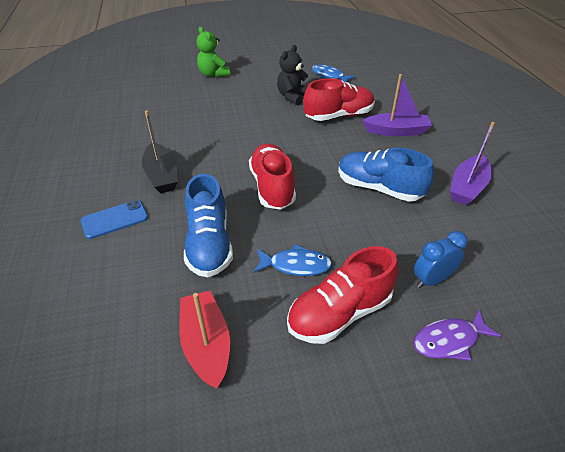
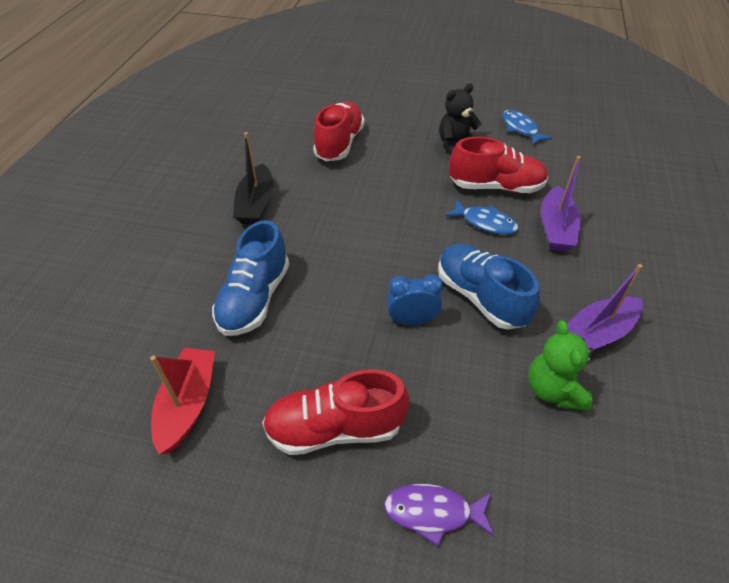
camera: 25 degrees right, 5 degrees up
(115, 219) = (185, 239): blue phone -> none
(213, 74) = (383, 93): green teddy bear -> green teddy bear (553, 390)
(272, 187) = (359, 255): red shoe -> red shoe (339, 144)
(296, 265) = (325, 355): blue fish -> blue fish (485, 223)
(396, 131) = (555, 229): purple boat -> purple boat turned 75 degrees clockwise
(432, 280) = (464, 433): blue clock -> blue clock (412, 320)

